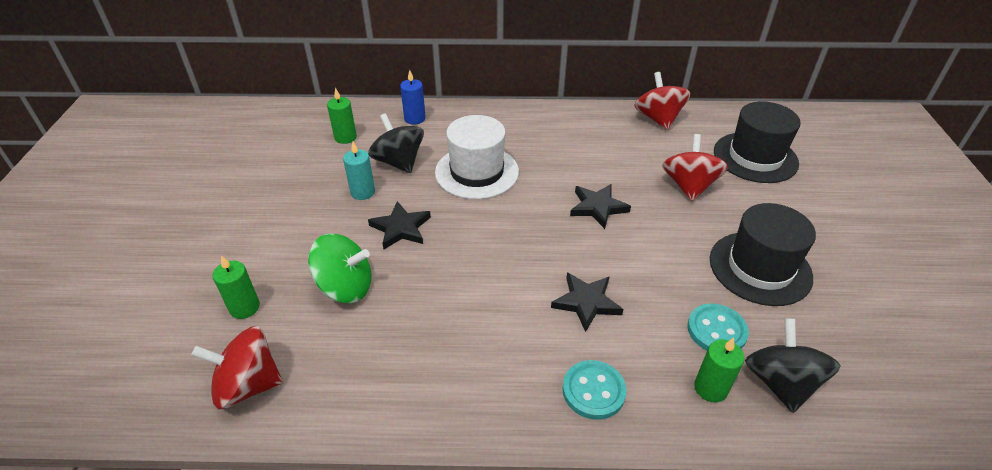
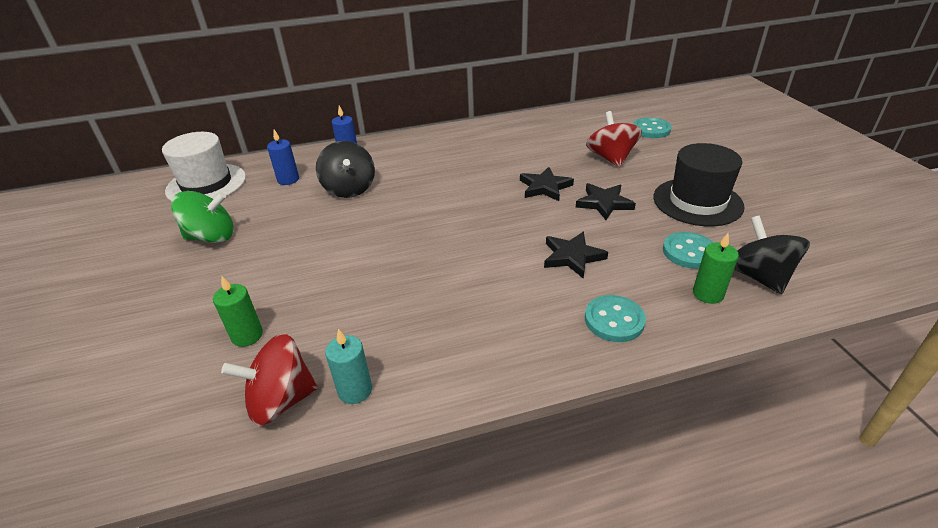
camera: 15 degrees left, 5 degrees down
(345, 137) = (288, 180): green candle -> blue candle
(345, 287) = (344, 295): green spinning top -> green spinning top (211, 237)
(363, 192) = (325, 218): turquoise candle -> turquoise candle (355, 390)
(399, 162) = (349, 188): black spinning top -> black spinning top turned 150 degrees counterclockwise
(400, 228) = (376, 238): black star -> black star (604, 203)
(477, 172) = (426, 182): white hat -> white hat (206, 184)
(658, 119) = (561, 118): red spinning top -> none
(755, 157) = (651, 129): black hat -> turquoise button

